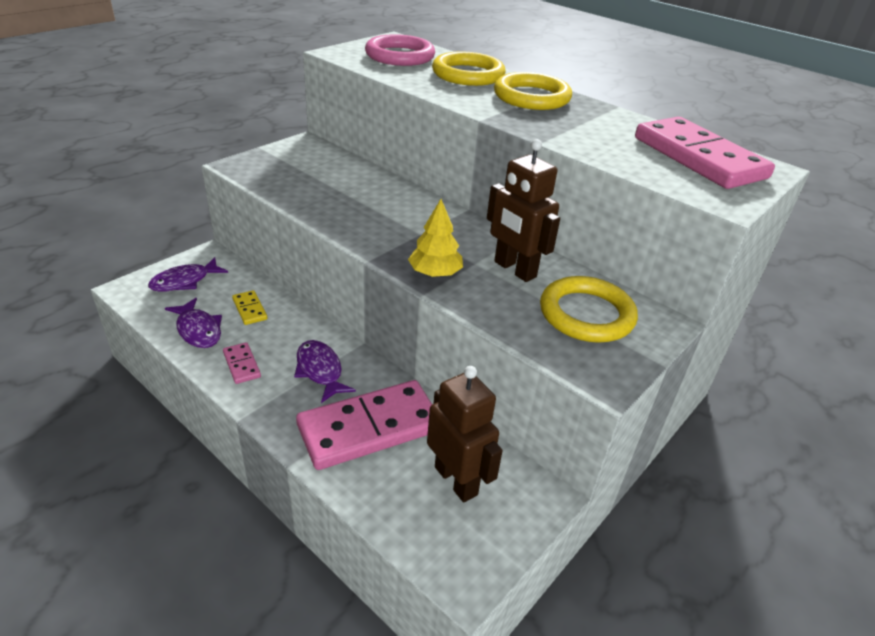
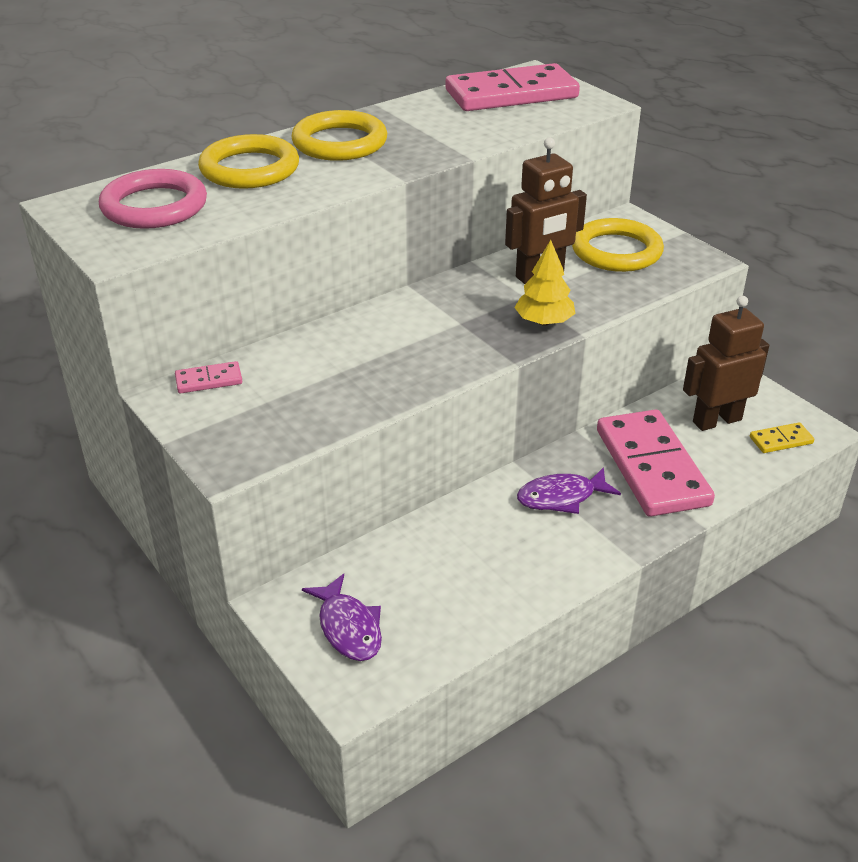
camera: 75 degrees left, 0 degrees up
(198, 330) = (471, 606): purple fish -> none
(241, 365) = (546, 562): pink domino -> pink domino (209, 380)
(249, 309) = (432, 556): yellow domino -> yellow domino (781, 440)

